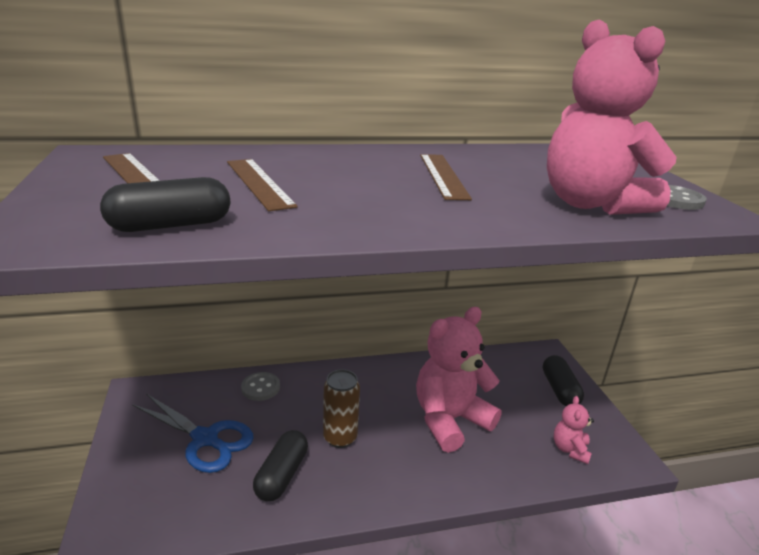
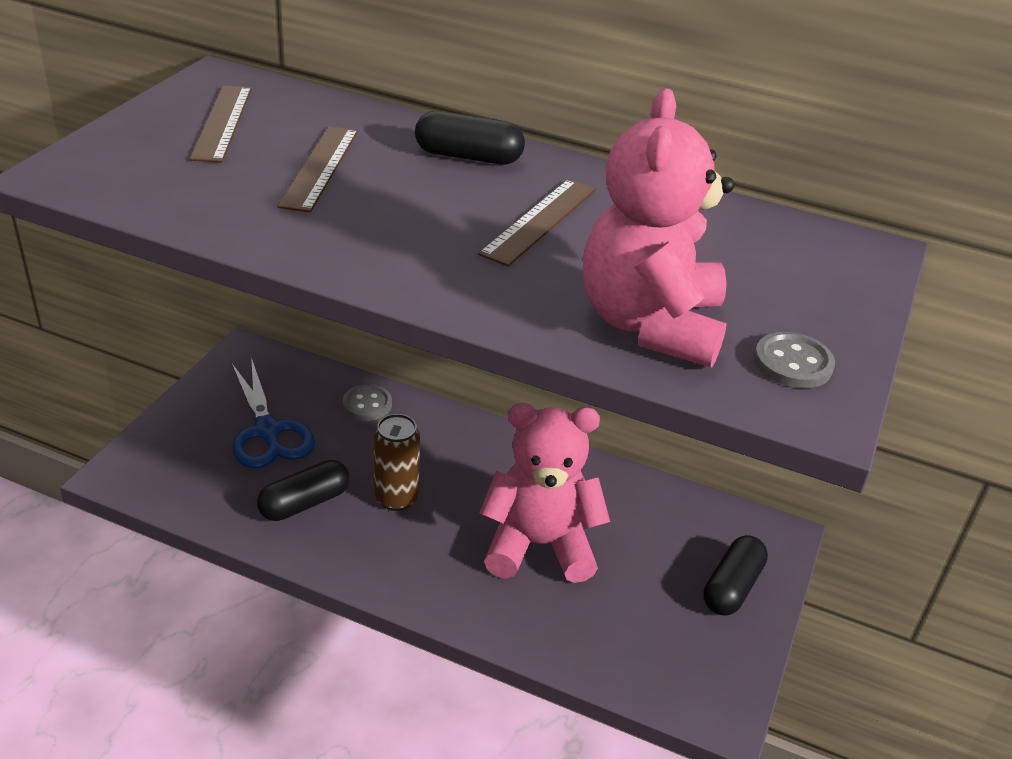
camera: 35 degrees right, 10 degrees up
(171, 225) = (177, 196): black capsule -> black capsule (468, 157)
(570, 449) = (650, 655): pink teddy bear -> none

